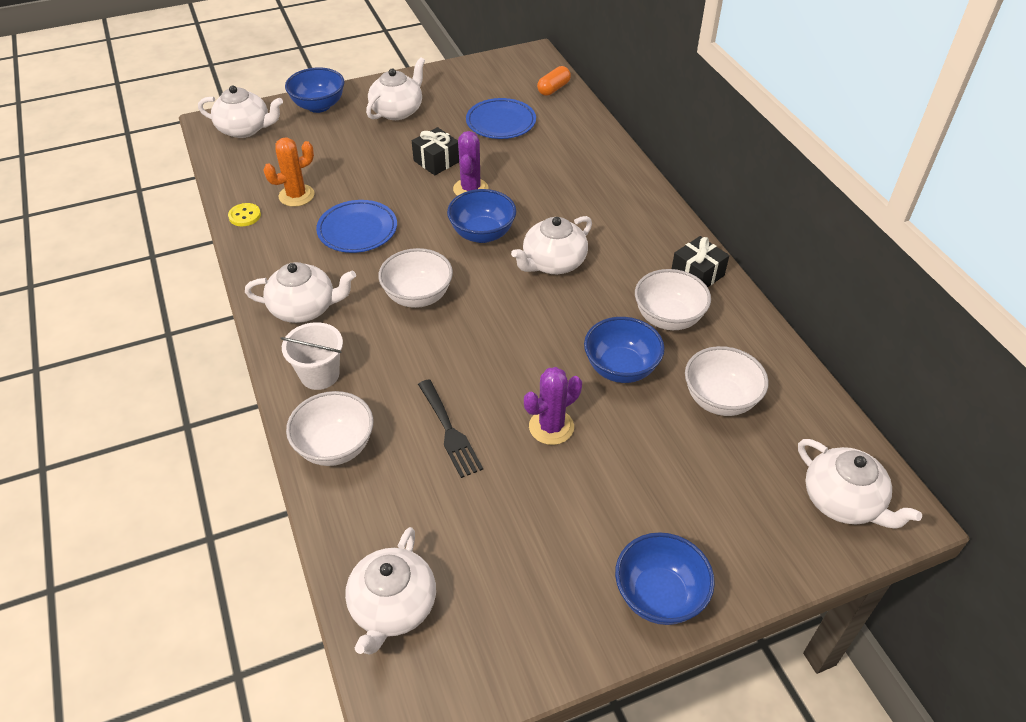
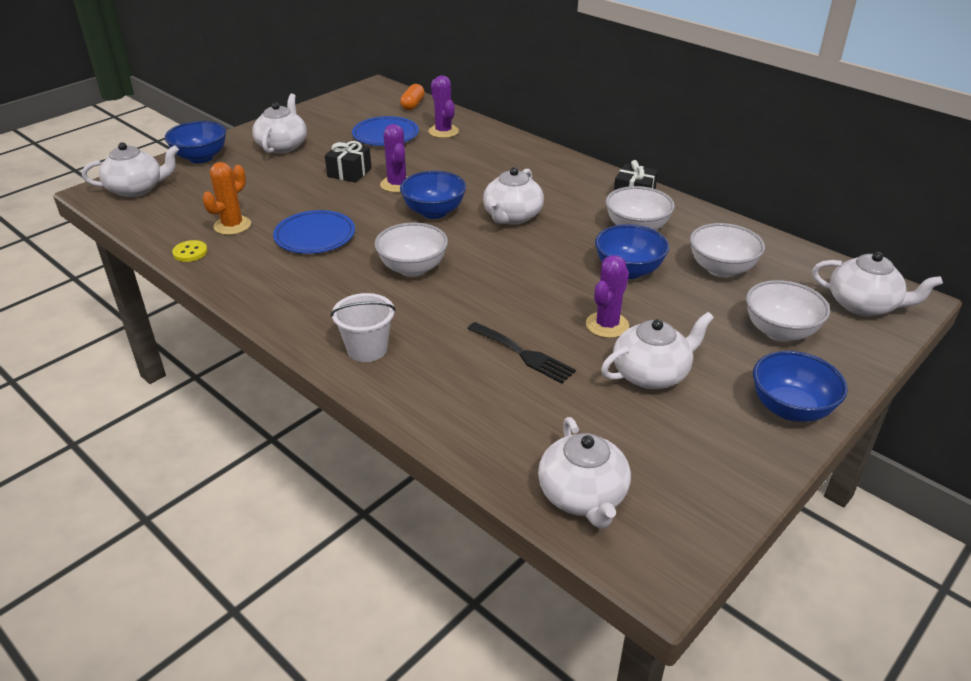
camera: 25 degrees left, 10 degrees down
(304, 308) = (310, 305): white teapot -> white teapot (651, 374)
(335, 447) = (428, 397): white bowl -> white bowl (780, 331)
(560, 132) = (443, 131): none -> purple cactus

